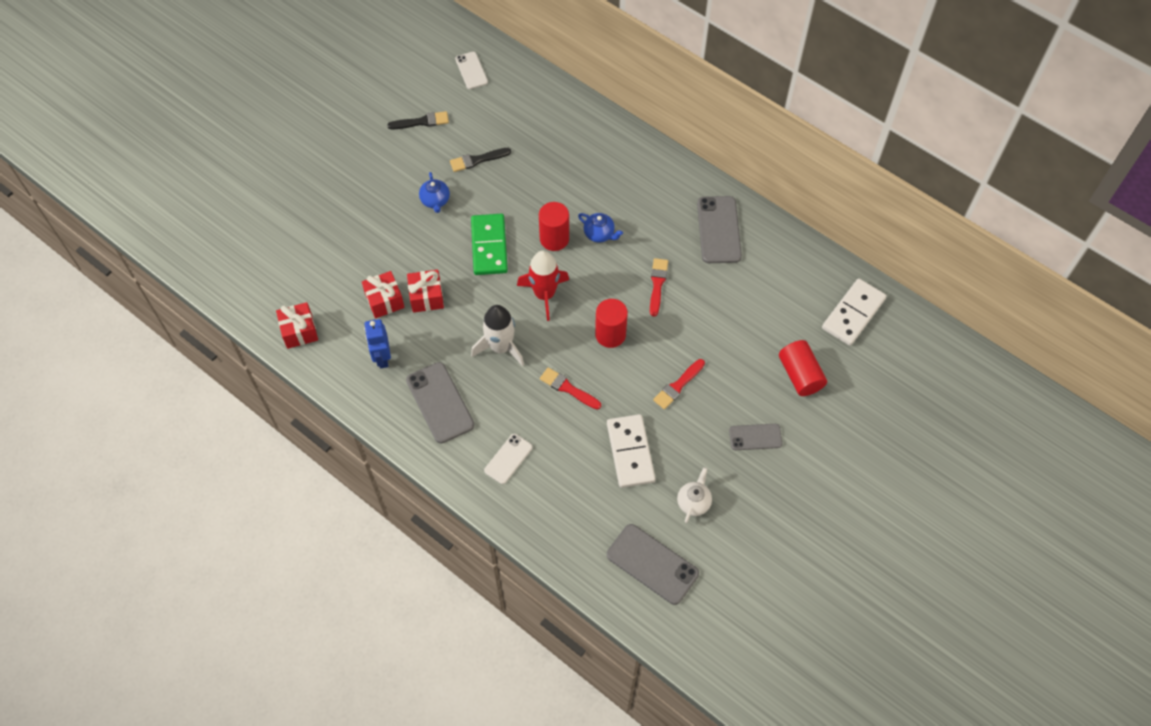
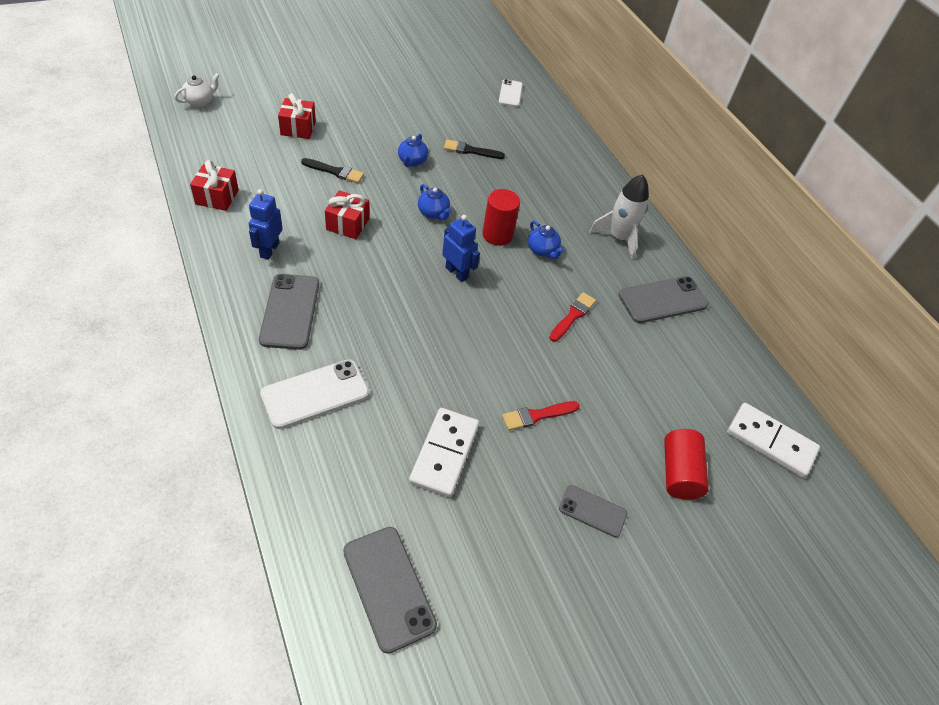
camera: 20 degrees right, 10 degrees down
(384, 301) = (309, 210): red gift -> red gift (298, 128)
(421, 122) = (443, 107): black brush -> black brush (335, 171)
(489, 246) = (433, 213): green domino -> blue teapot
(500, 347) = (383, 294): white rocket -> white rocket (618, 237)
(508, 459) = (315, 394): white phone -> white phone, size x1.64
(544, 294) = (457, 273): red rocket -> blue robot
(568, 388) = (422, 361): red brush -> none
(610, 334) = (497, 335): red cylinder -> none
(693, 502) = (480, 544): white teapot -> white teapot (200, 101)
(719, 230) = (662, 300): grey phone -> grey phone turned 45 degrees clockwise
(853, 313) = (770, 442): white domino -> white domino turned 60 degrees clockwise

